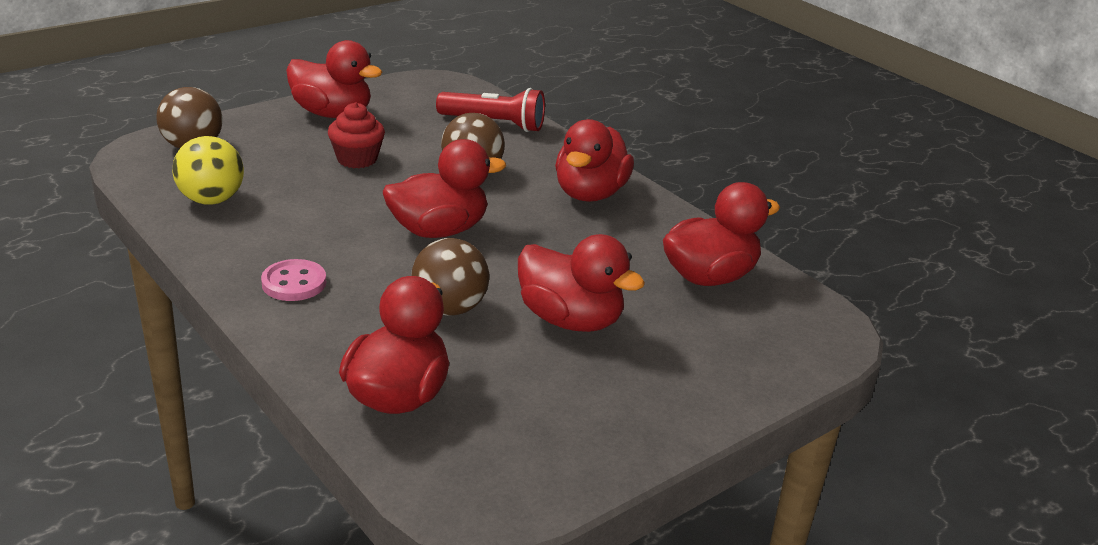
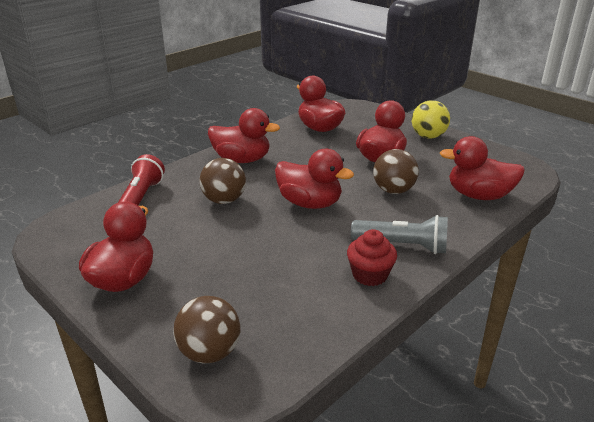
camera: 95 degrees left, 0 degrees up
(211, 200) = (309, 311): yellow ball -> yellow ball (428, 136)
(294, 283) = (402, 246): pink button -> grey flashlight
(357, 159) = (214, 251): red cupcake -> red cupcake (370, 275)
(439, 230) = (310, 203): red duck -> red duck turned 150 degrees clockwise

